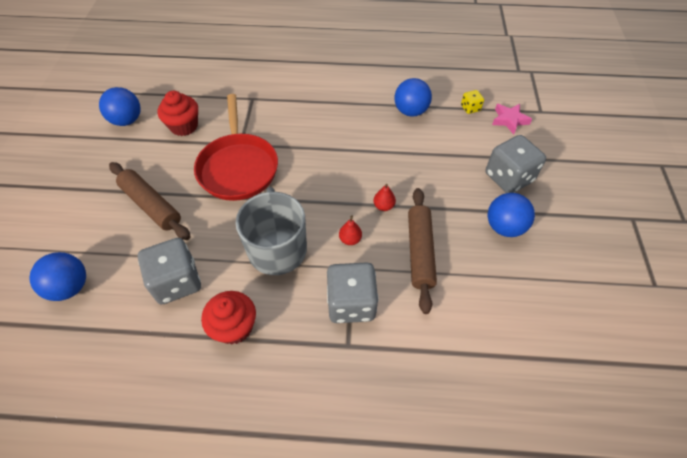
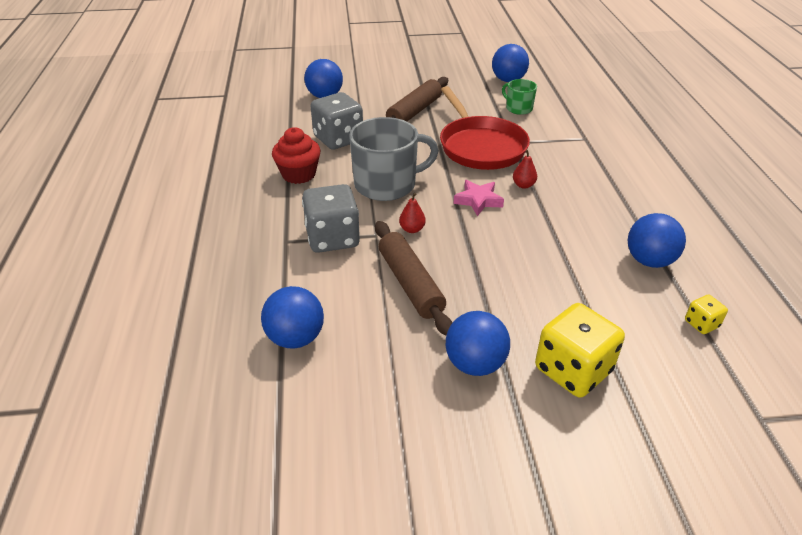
camera: 80 degrees right, 15 degrees down
(184, 126) = (518, 108): red cupcake -> green mug
(238, 167) = (480, 146): red pan -> red pan turned 90 degrees counterclockwise
(383, 206) = (468, 250): red pear -> red pear (523, 185)
(420, 252) = (410, 284): brown rolling pin -> brown rolling pin turned 75 degrees clockwise
(478, 343) = (295, 338): none -> blue ball
(508, 177) = (573, 370): grey dice -> yellow dice
(509, 120) = (706, 373): pink star -> pink star (478, 200)

